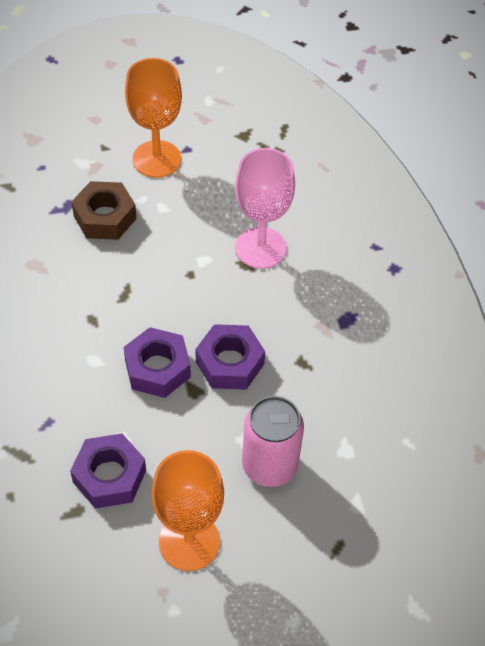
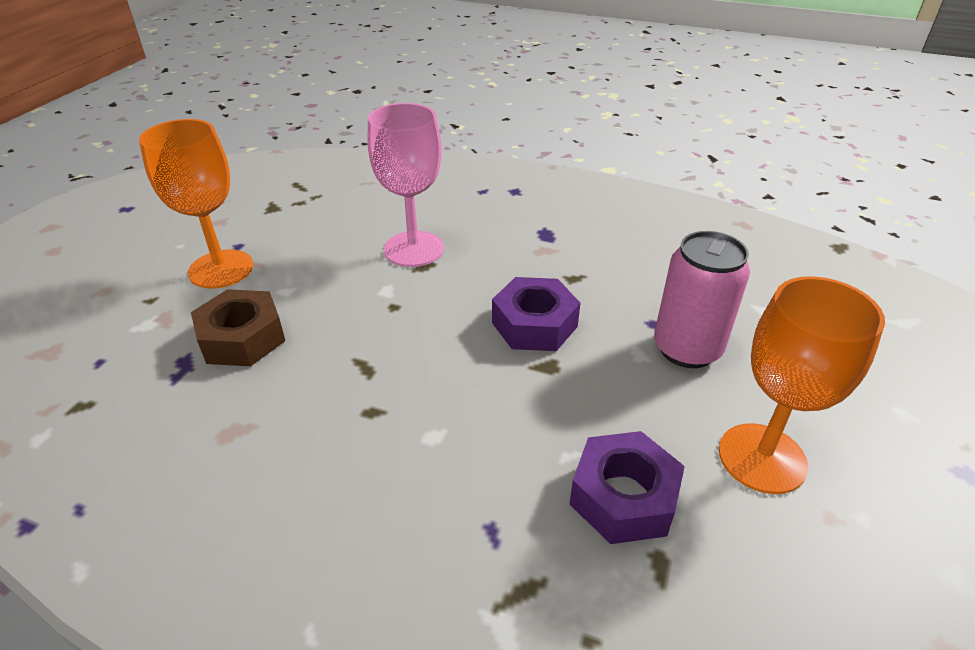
camera: 55 degrees left, 15 degrees down
(157, 368) = (495, 383): purple nut -> none

